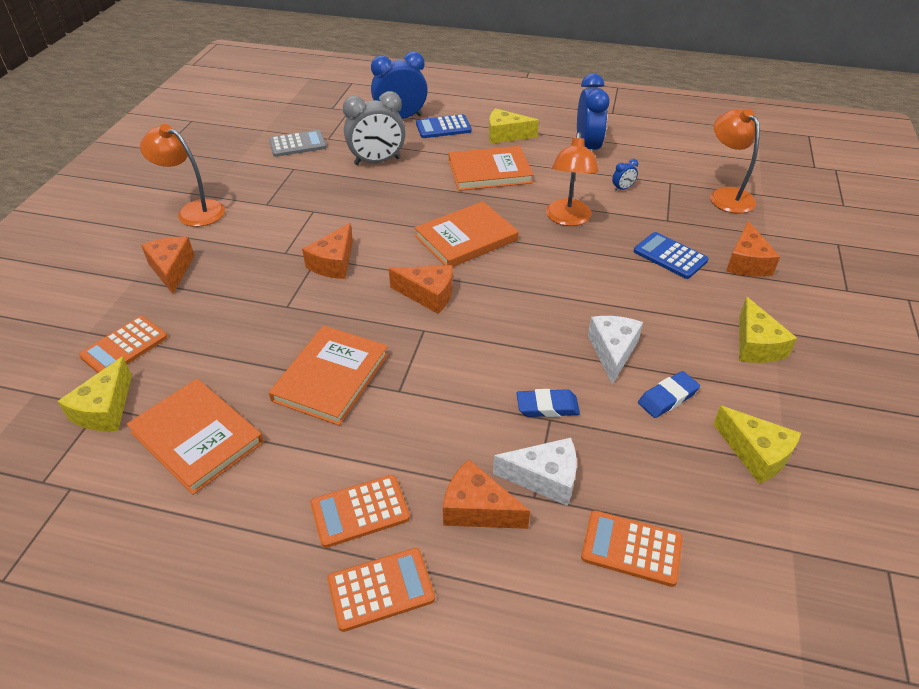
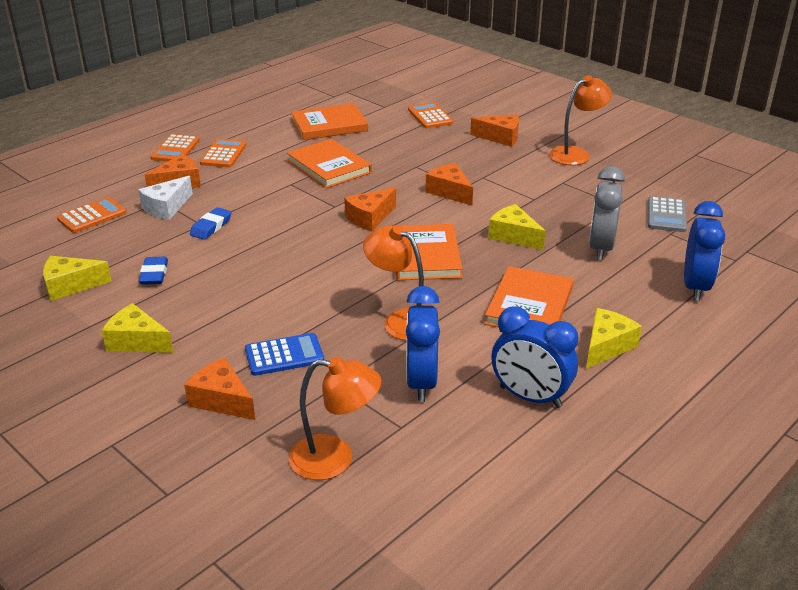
camera: 120 degrees right, 10 degrees down
(105, 409) = (381, 107): yellow cheese -> yellow cheese (513, 236)
(443, 127) = (654, 308): blue calculator -> none
(612, 351) = (220, 271): white cheese -> none
(622, 188) = (421, 382): blue clock -> blue clock, size x2.38

